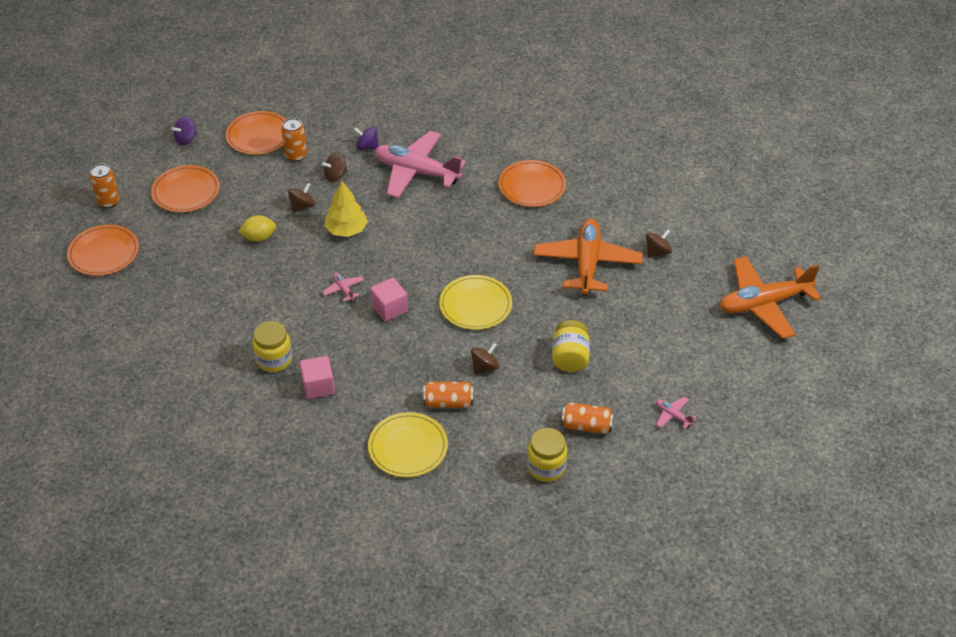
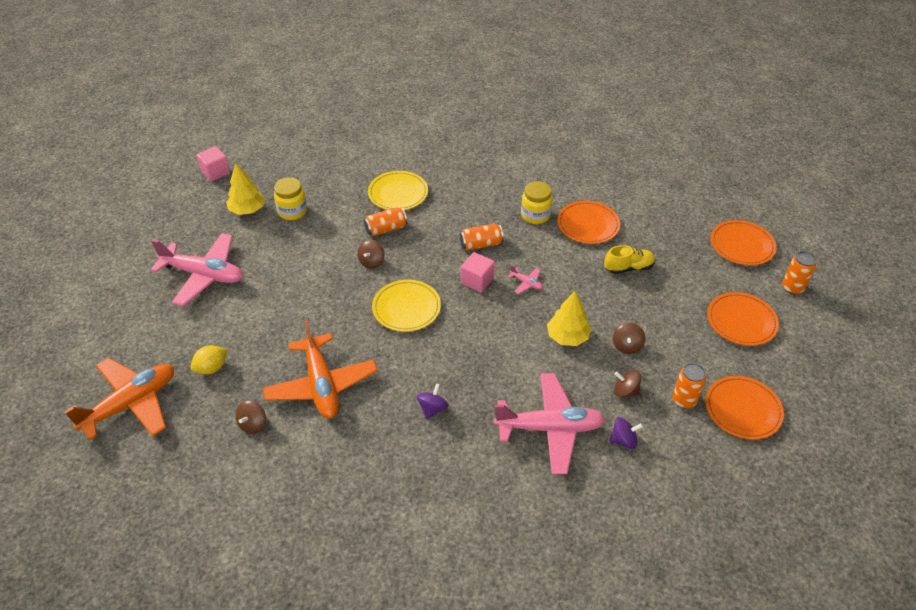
camera: 155 degrees right, 0 degrees up
(186, 139) = (804, 376): purple spinning top -> purple spinning top (432, 409)
(233, 270) = (628, 268): none -> yellow shoe
(259, 237) = (635, 302): yellow lemon -> yellow lemon (212, 368)
(318, 386) = (489, 209): pink cube -> pink cube (215, 172)
(335, 176) = (625, 391): brown spinning top -> brown spinning top turned 105 degrees counterclockwise
(532, 186) = (418, 457): orange plate -> orange plate (588, 225)
(570, 358) = (304, 291): yellow jar -> none
(586, 426) = (272, 246): orange can -> orange can (481, 244)
(600, 490) = (247, 210): none -> yellow tree
(672, 415) = (204, 275): pink plane -> pink plane, size x2.50

